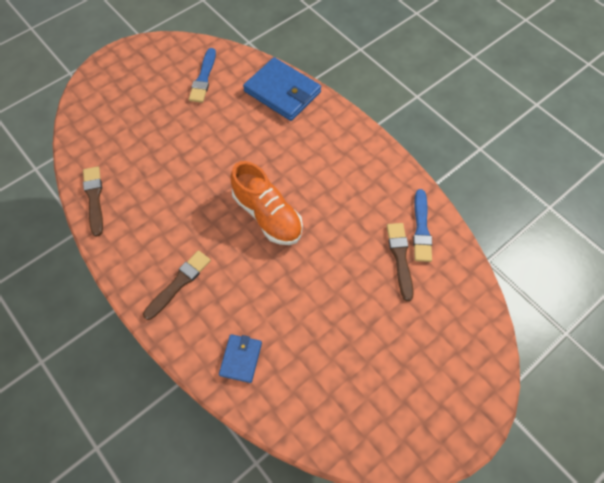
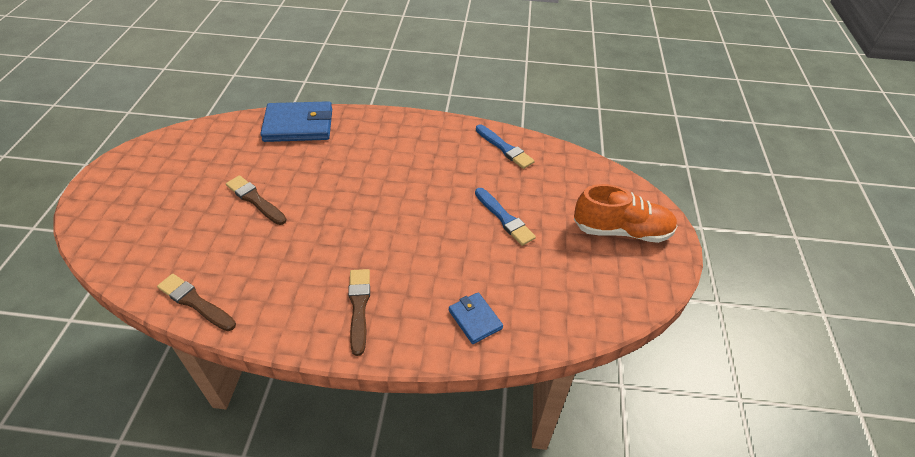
camera: 45 degrees left, 15 degrees down
(203, 78) = (212, 152): blue brush -> blue brush (504, 218)
(267, 215) = (381, 210): orange shoe -> orange shoe (621, 231)
(400, 258) = (511, 174): brown brush -> brown brush (255, 200)

